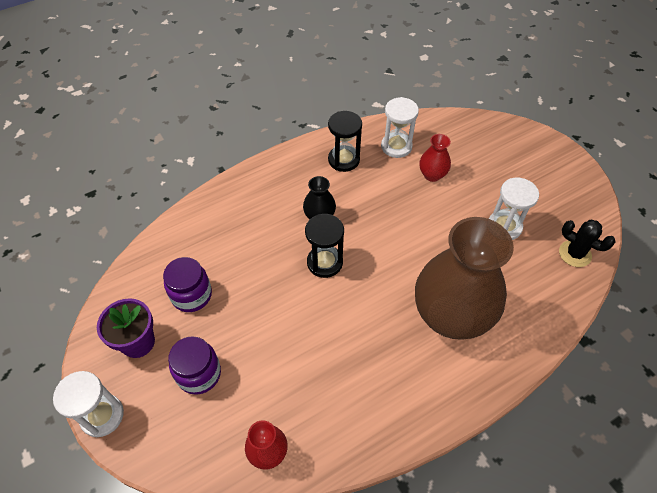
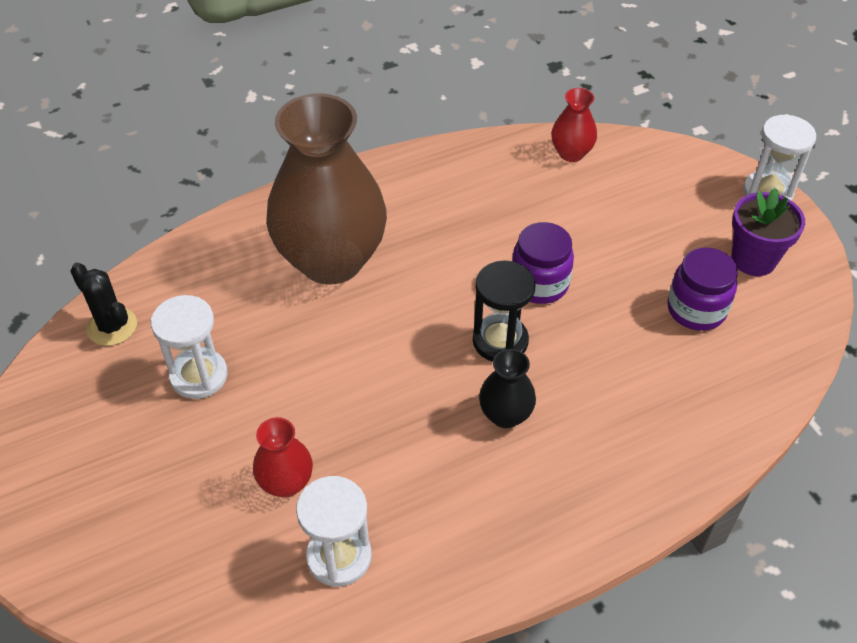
camera: 175 degrees left, 5 degrees down
(199, 374) = (663, 222): purple jar -> purple jar (539, 284)
(343, 160) = (452, 531): black hourglass -> none

